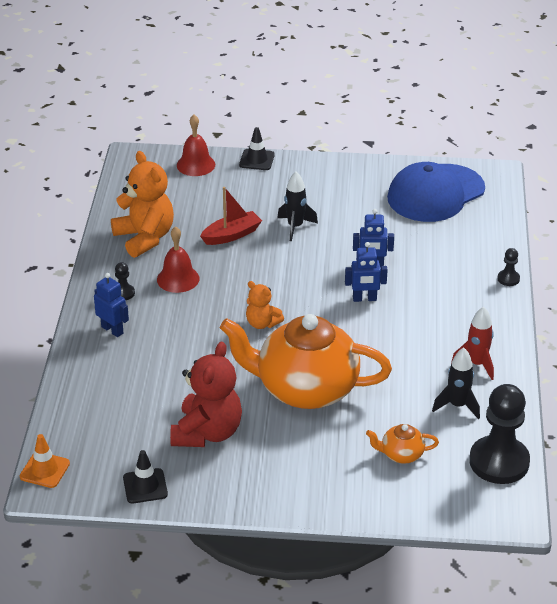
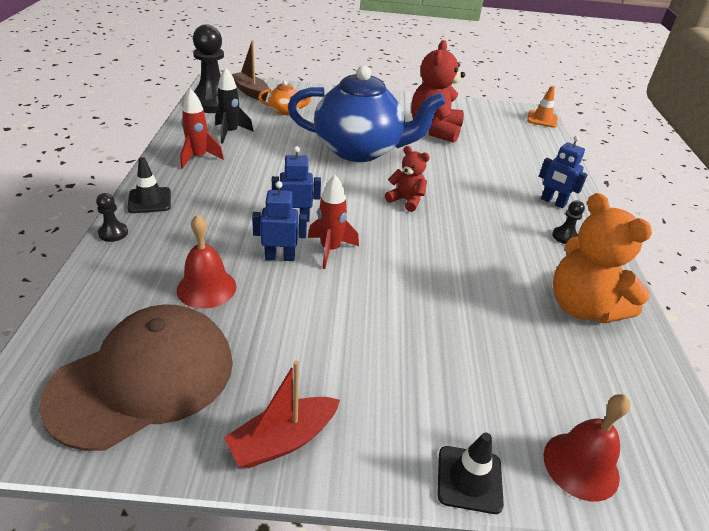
camera: 175 degrees right, 0 degrees up
(145, 486) = (468, 108): black traffic cone -> black traffic cone (149, 200)
(178, 279) = (513, 250): red bell -> red bell (206, 288)
(231, 235) = (468, 307): red boat -> red boat (283, 440)
(262, 323) = (406, 200): orange teddy bear -> red teddy bear
(295, 227) = (381, 318): black rocket -> none
(305, 389) = (359, 150): orange teapot -> blue teapot
(332, 272) = (330, 250): none -> red rocket
(435, 193) = (143, 379): blue cap -> brown cap
(458, 494) = (251, 92): none -> brown boat

